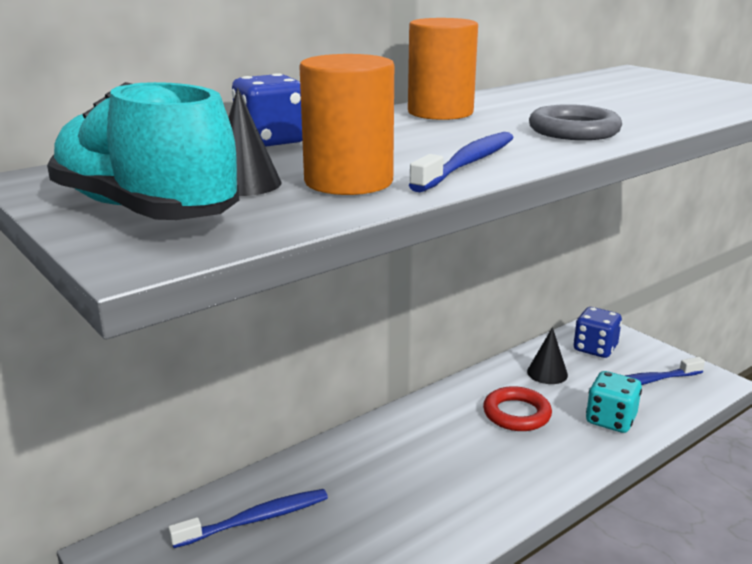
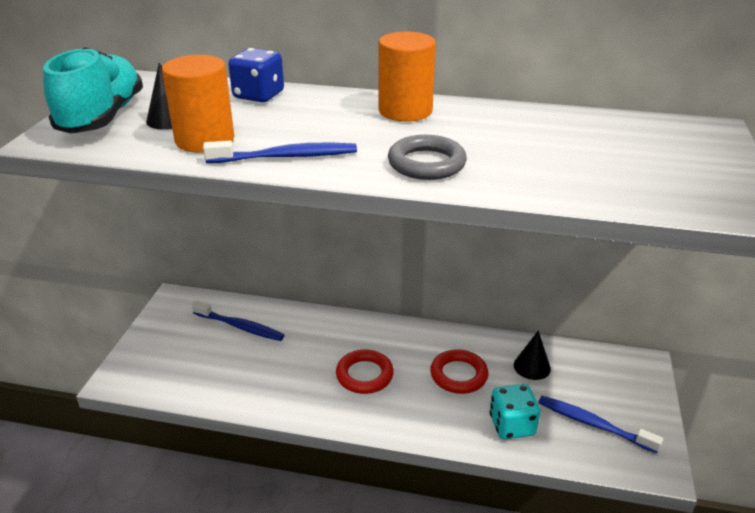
camera: 50 degrees right, 10 degrees up
(453, 468) = (364, 375): none -> red ring
(595, 348) = (605, 376): blue dice -> none

